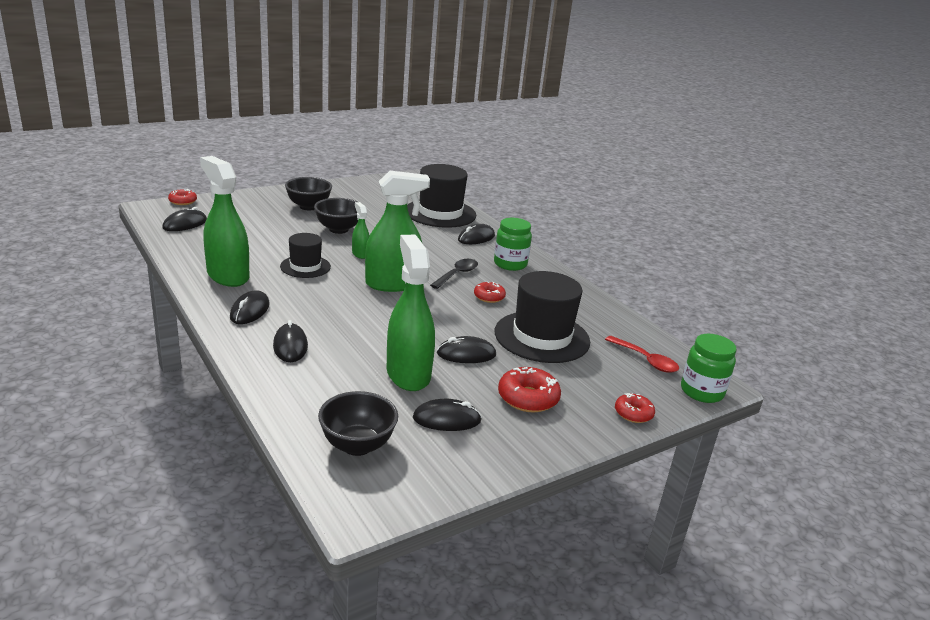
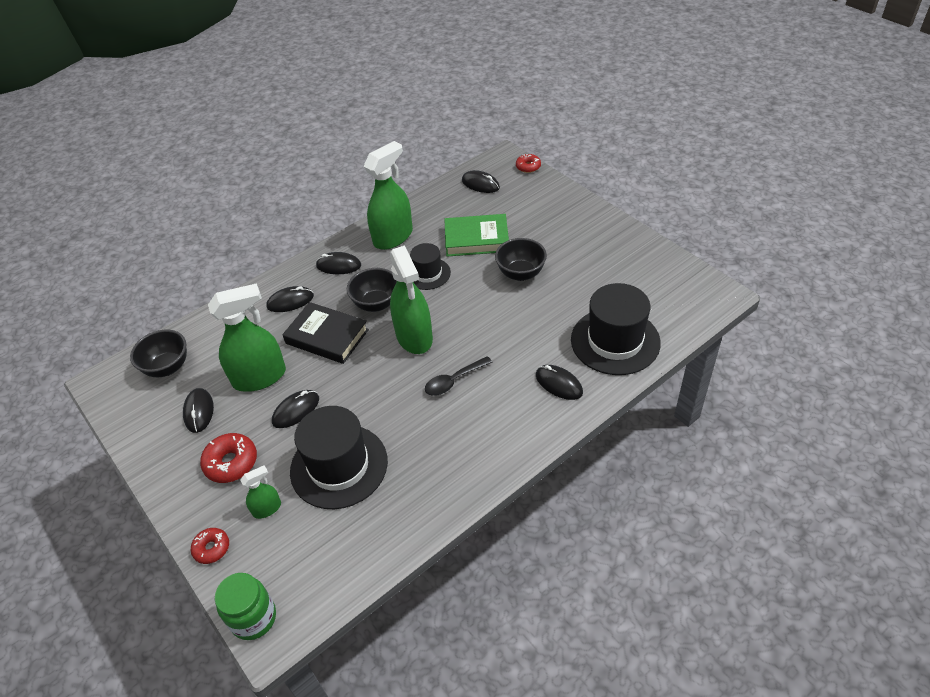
camera: 90 degrees right, 20 degrees up
(273, 239) = (476, 239): none -> green book
(308, 207) = (566, 240): black bowl -> black bowl (376, 304)
(360, 254) = (470, 301): green spray bottle -> green spray bottle (267, 508)
(365, 328) = (327, 337): none -> black book
(457, 274) = (454, 381): black spoon -> black spoon turned 120 degrees clockwise
(466, 354) = (296, 410): black mouse -> black mouse turned 60 degrees clockwise
(489, 297) = (411, 414): red donut -> none
(510, 264) = (500, 423): green jar -> none
(646, 360) = (309, 564): red spoon -> none

